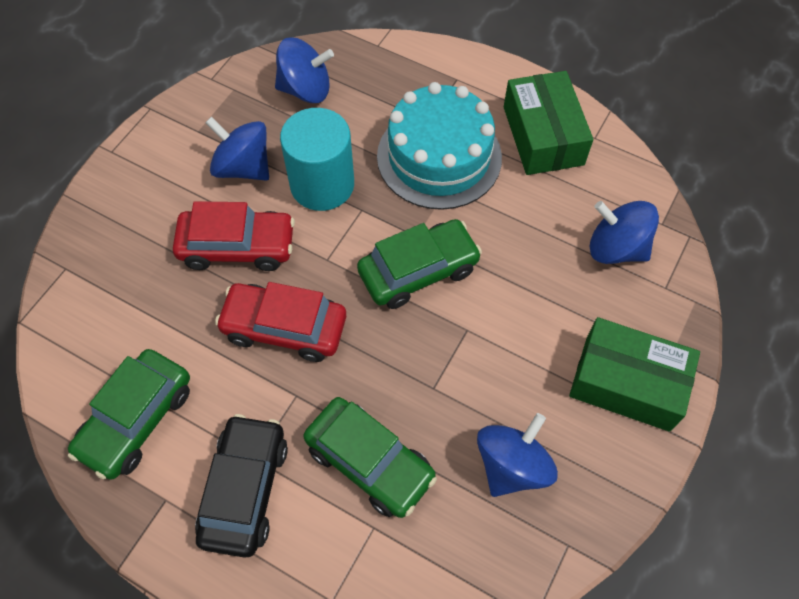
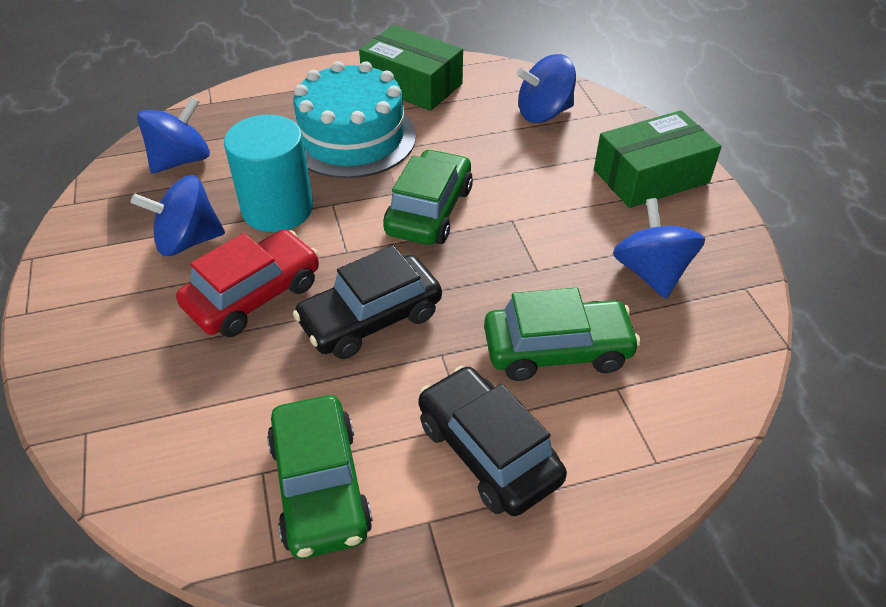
camera: 45 degrees left, 15 degrees down
(284, 328) = (370, 318): red car -> black car

